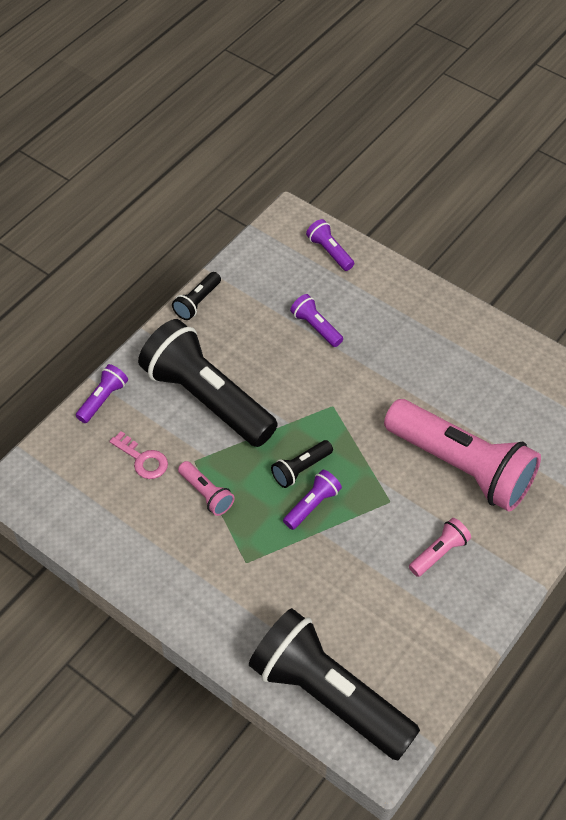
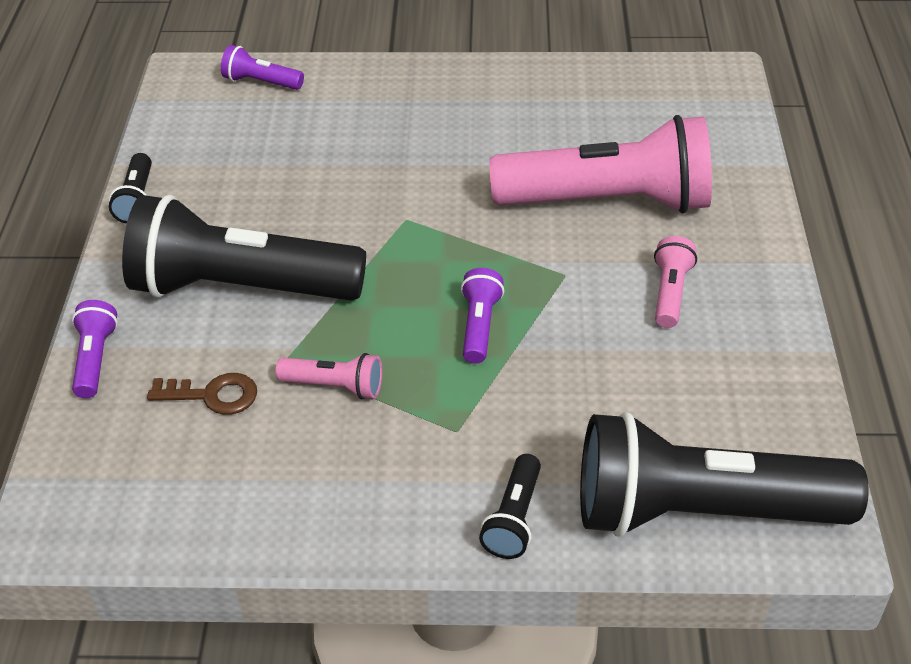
camera: 35 degrees left, 10 degrees down
(143, 459) = (212, 395): pink key -> brown key
(301, 469) = (429, 298): black flashlight -> black flashlight (514, 518)
(316, 327) = (312, 156): purple flashlight -> none

